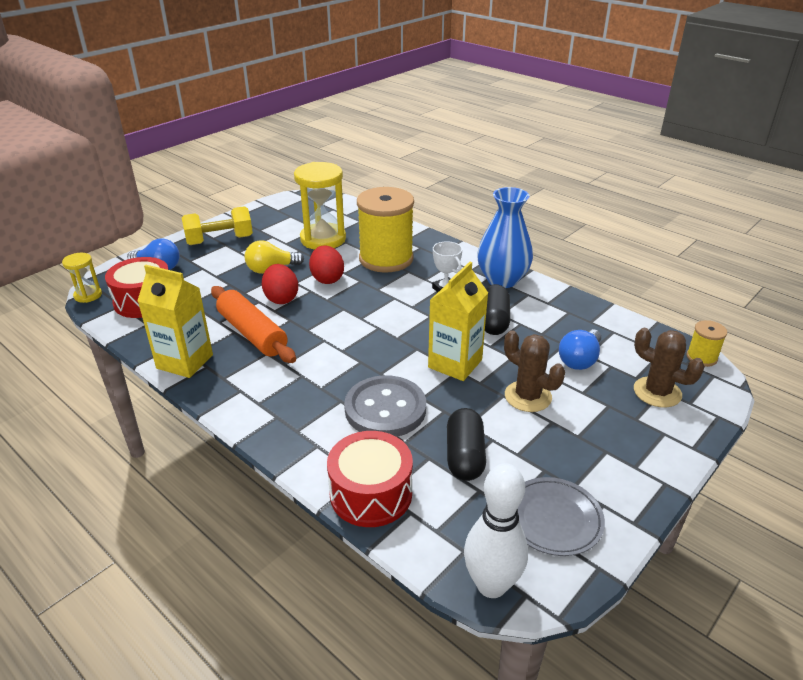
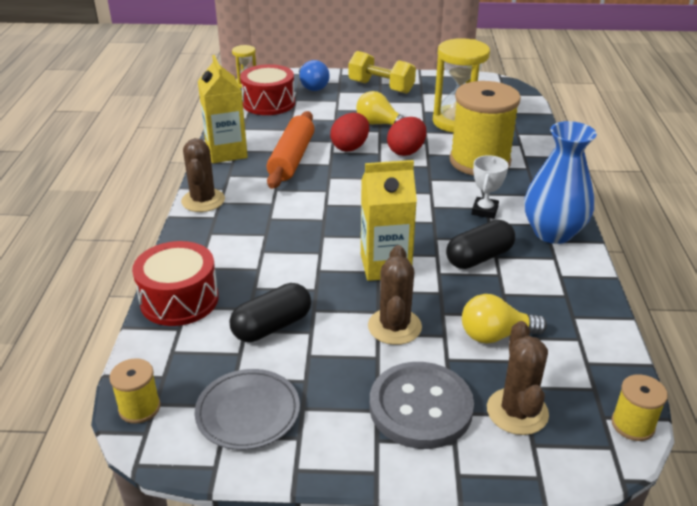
camera: 50 degrees right, 0 degrees up
(241, 411) = (203, 200): none -> brown cactus
(385, 409) = (281, 259): grey button -> grey button (420, 407)
(491, 585) = (139, 408): white bowling pin -> yellow spool
(579, 360) = (495, 335): blue light bulb -> yellow light bulb

